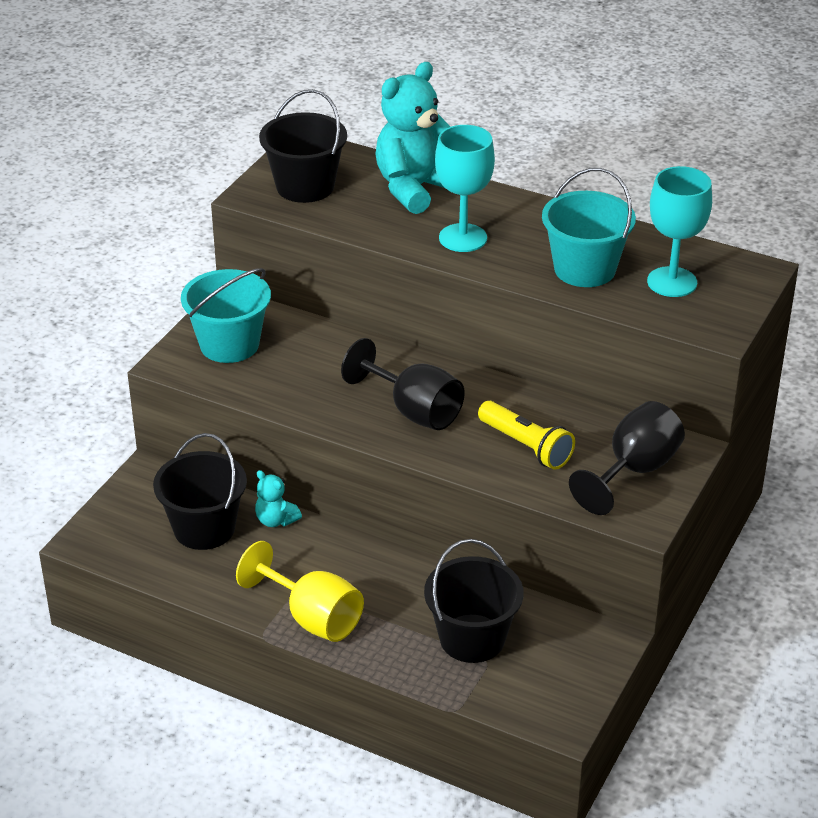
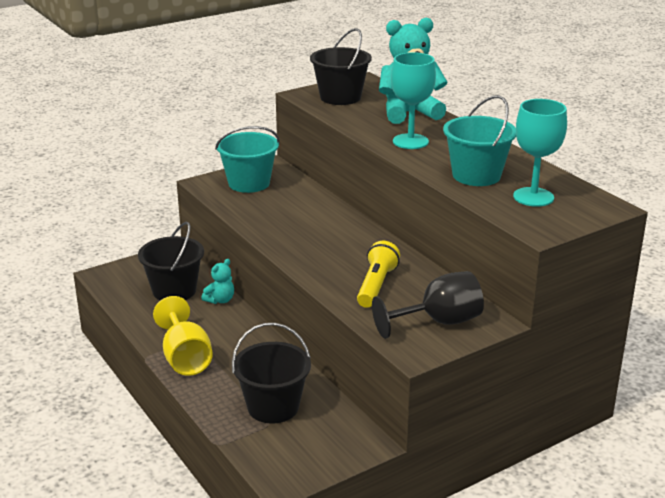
camera: 30 degrees right, 10 degrees down
(276, 520) = (220, 300): turquoise teddy bear -> turquoise teddy bear turned 120 degrees counterclockwise
(414, 411) = (323, 245): black goblet -> none
(526, 446) = (376, 285): yellow flashlight -> yellow flashlight turned 150 degrees counterclockwise

